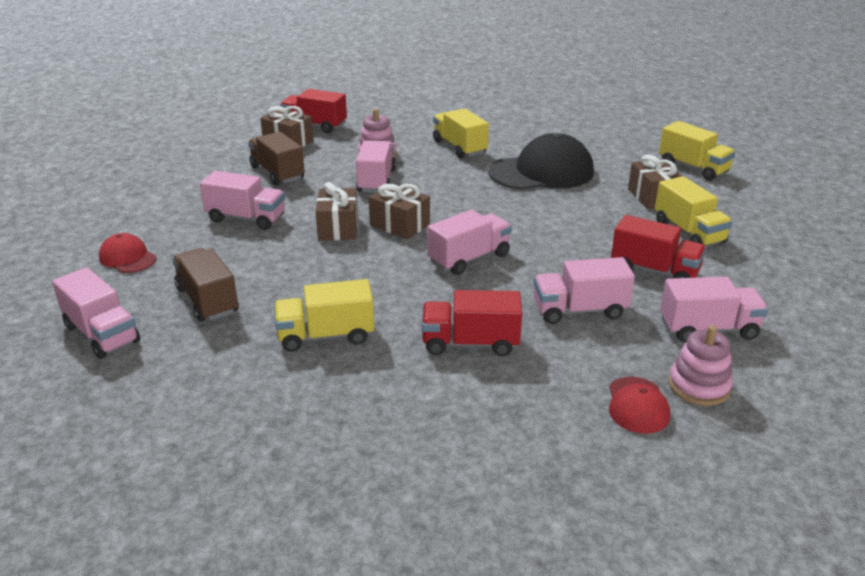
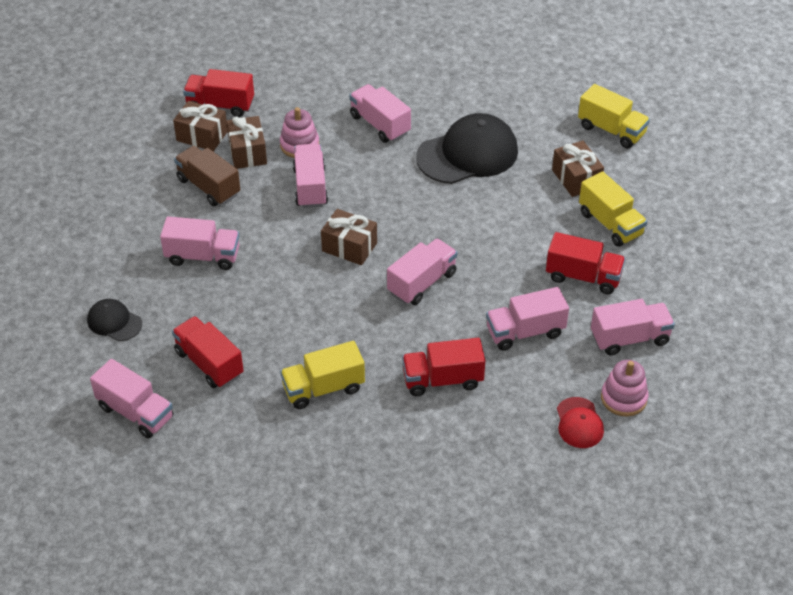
camera: 10 degrees left, 15 degrees up
(127, 258) = (114, 322): red cap -> black cap
(207, 300) = (209, 363): brown truck -> red truck
(338, 228) = (293, 258): brown gift -> brown gift (247, 152)
(459, 147) = (380, 124): yellow truck -> pink truck

